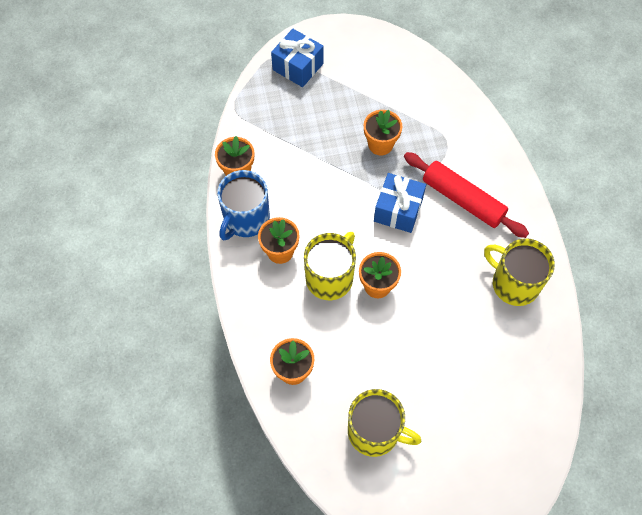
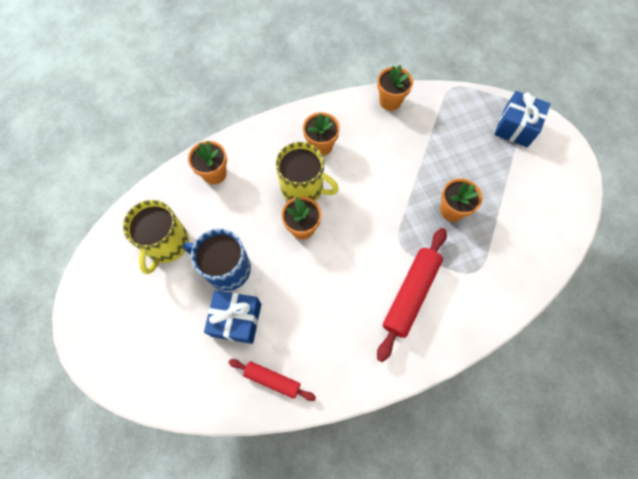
camera: 80 degrees right, 5 degrees up
(245, 219) = (346, 115): blue mug -> blue mug (226, 268)
(398, 210) = (384, 235): blue gift -> blue gift (236, 320)
(514, 283) = (327, 354): yellow mug -> none
(534, 337) = (272, 380): none -> red rolling pin

